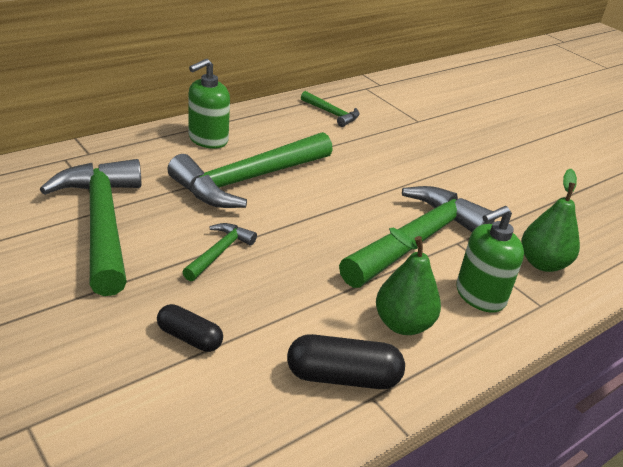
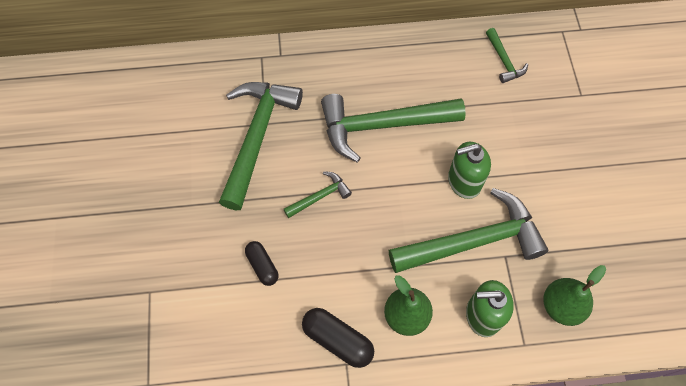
camera: 35 degrees right, 30 degrees up
(208, 139) = (377, 65): green soap dispenser -> green soap dispenser (464, 181)

